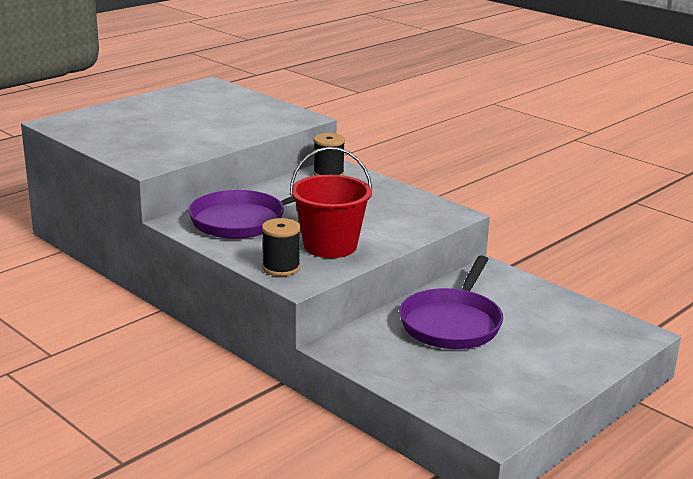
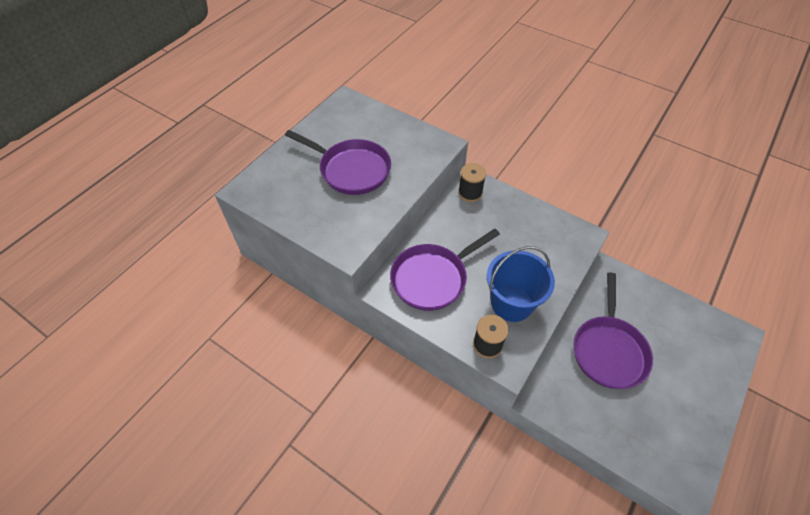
camera: 10 degrees left, 30 degrees up
(185, 122) = (351, 170): none -> purple pan
(330, 246) = (511, 303): red bucket -> blue bucket

